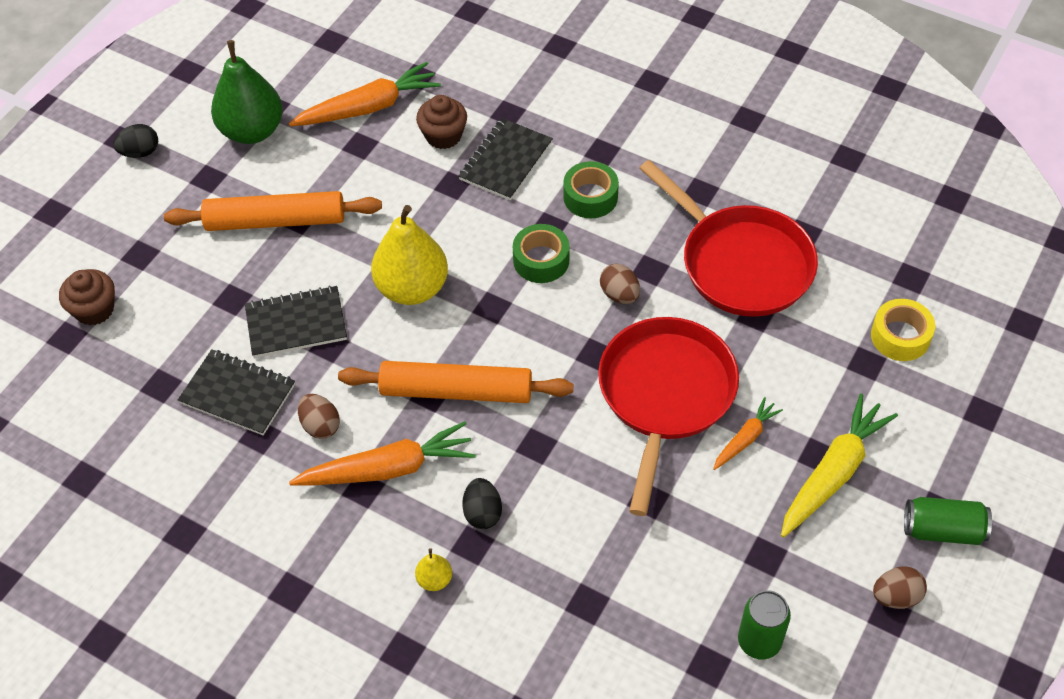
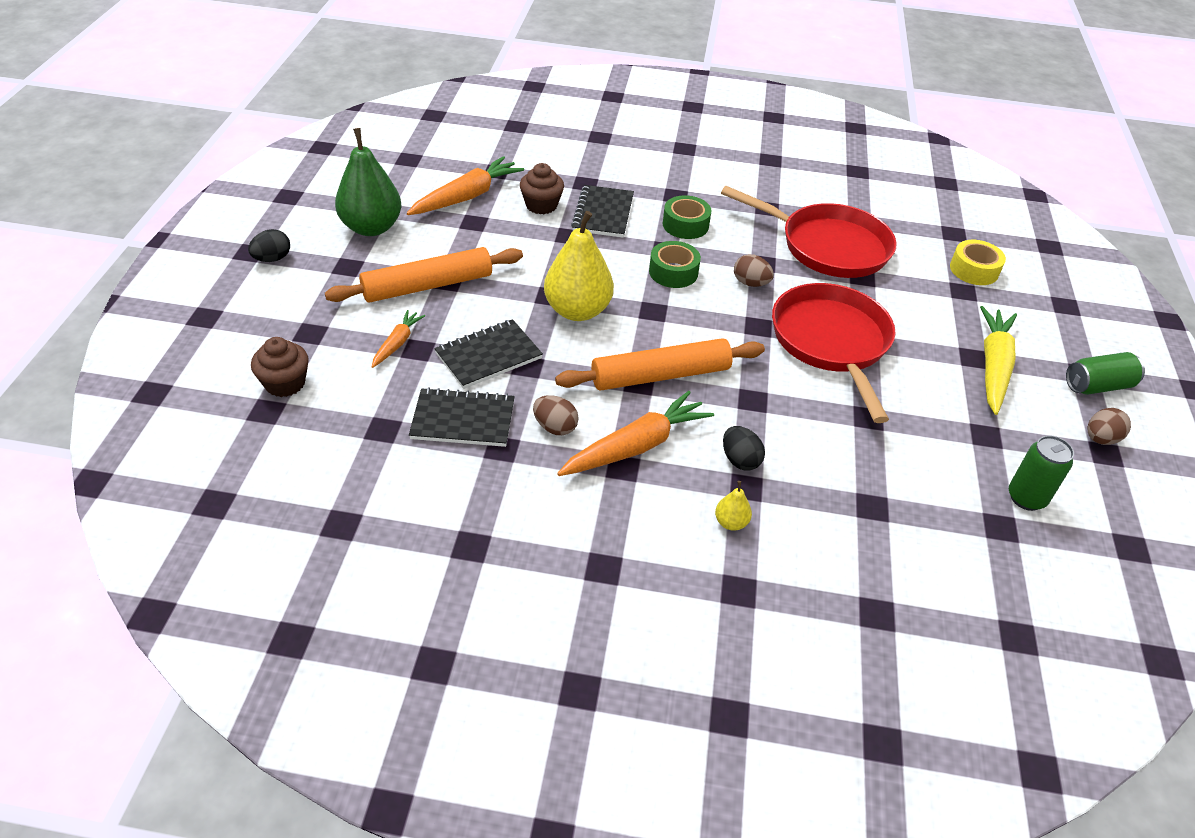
camera: 25 degrees left, 10 degrees down
(745, 438) = (913, 358): orange carrot -> orange carrot (397, 343)

